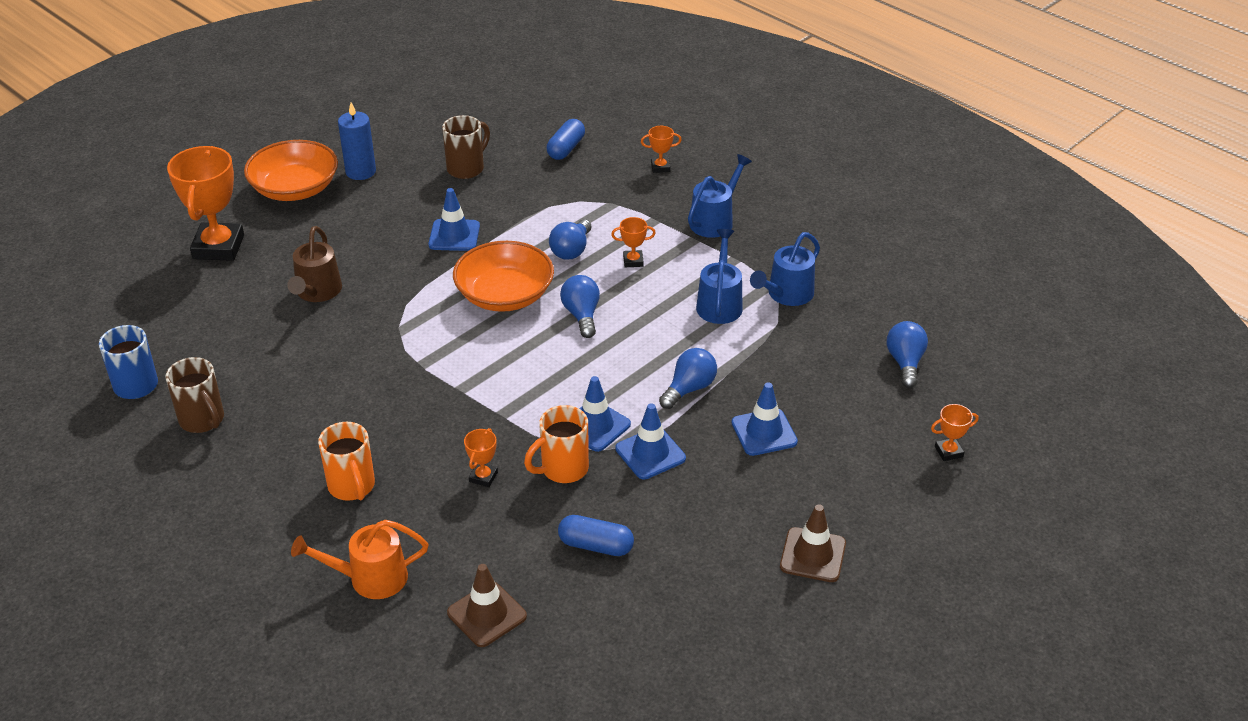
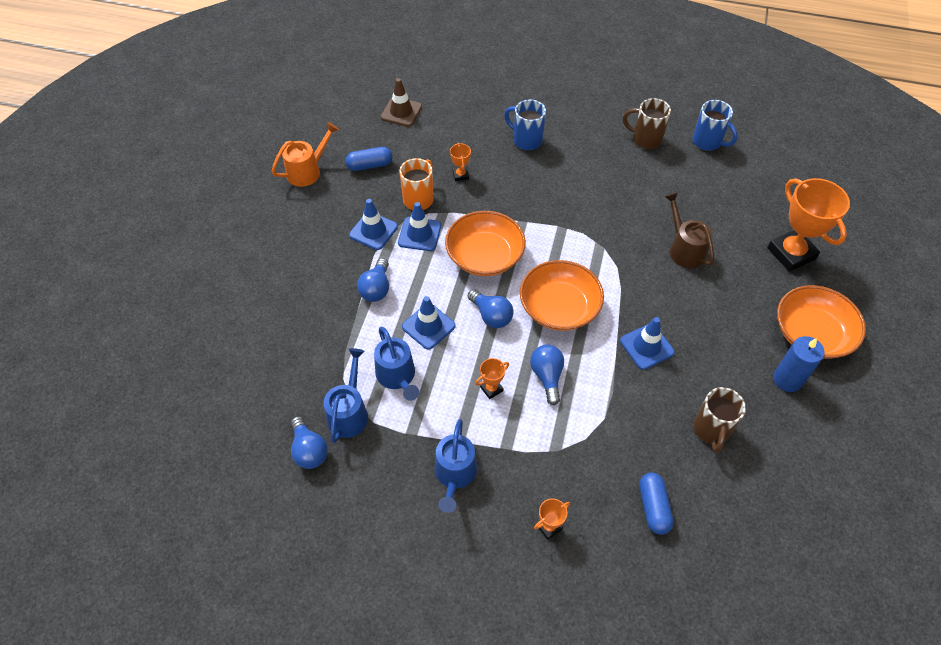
camera: 150 degrees right, 15 degrees up
(352, 487) = (526, 140): orange mug -> blue mug
(369, 578) = (473, 104): orange watering can -> orange watering can (308, 171)
(538, 372) = (485, 256): none -> orange bowl
(764, 432) = (308, 277): blue traffic cone -> blue traffic cone (428, 326)
(813, 555) = (243, 210): brown traffic cone -> none
(905, 363) = (228, 384): blue light bulb -> blue light bulb (309, 450)
(948, 452) = (176, 318): orange trophy -> none

